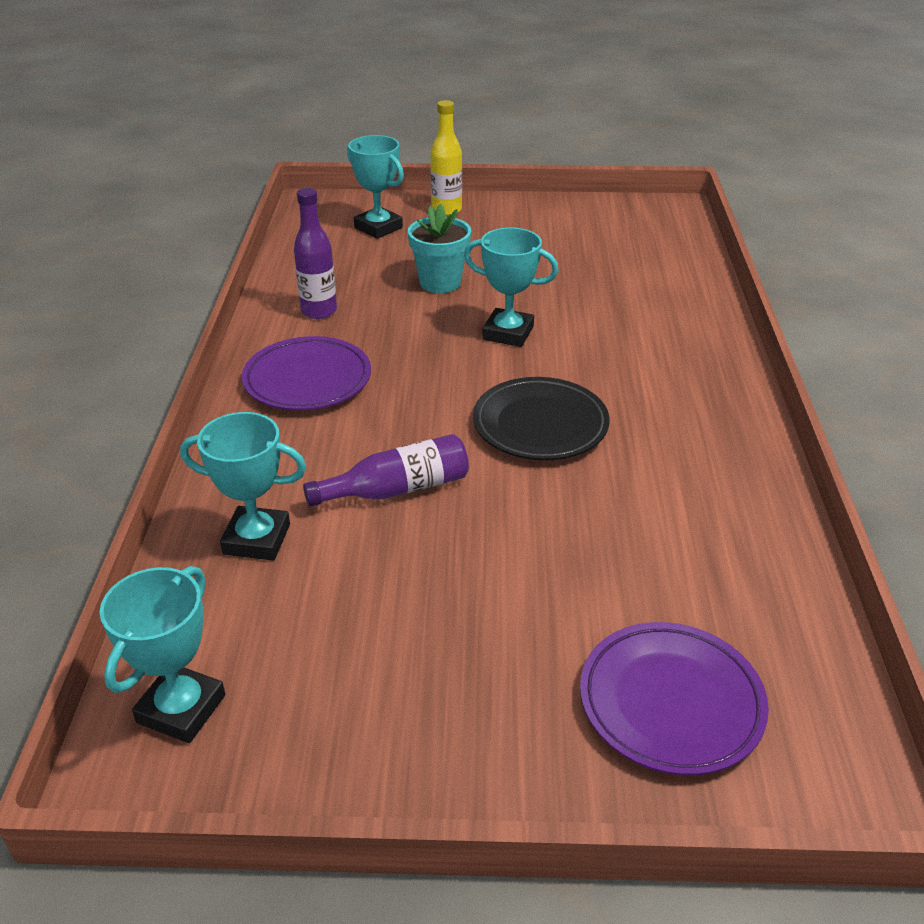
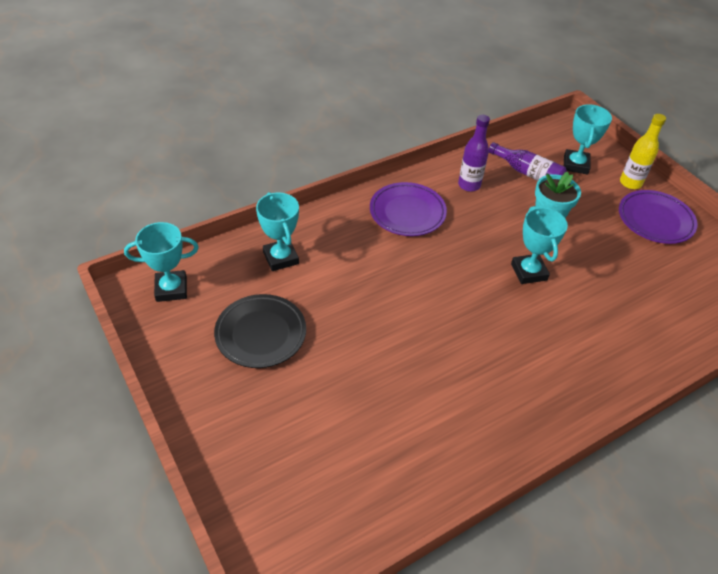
camera: 55 degrees right, 10 degrees up
(397, 489) = (353, 290): purple bottle -> purple bottle (528, 173)
(540, 425) = (455, 325): black plate -> black plate (261, 334)
(671, 702) = (283, 471): purple plate -> purple plate (655, 220)

